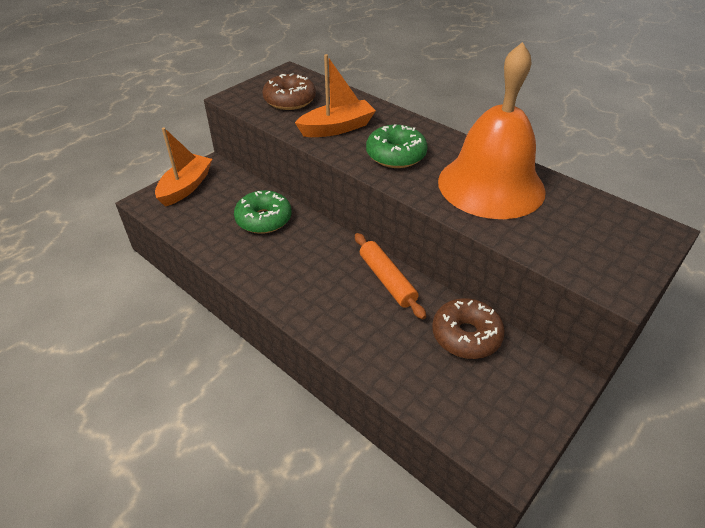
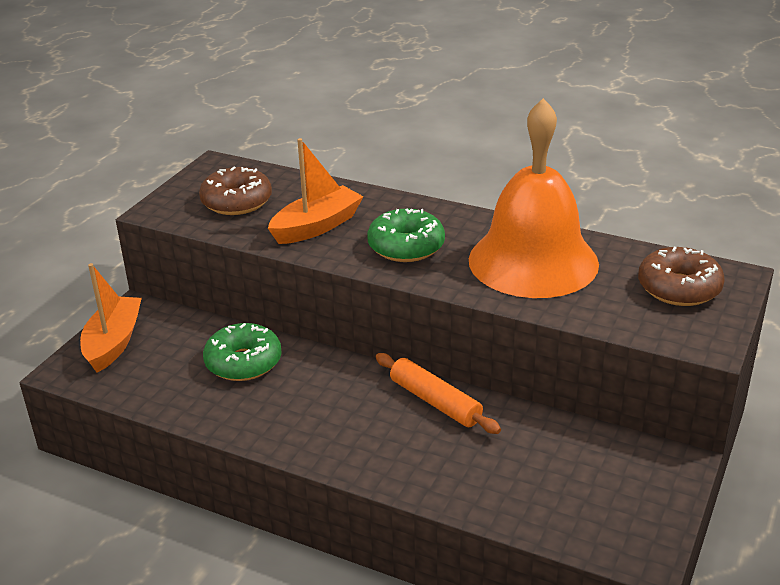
camera: 15 degrees left, 10 degrees down
(466, 335) = (553, 442): brown donut -> brown donut (679, 288)

